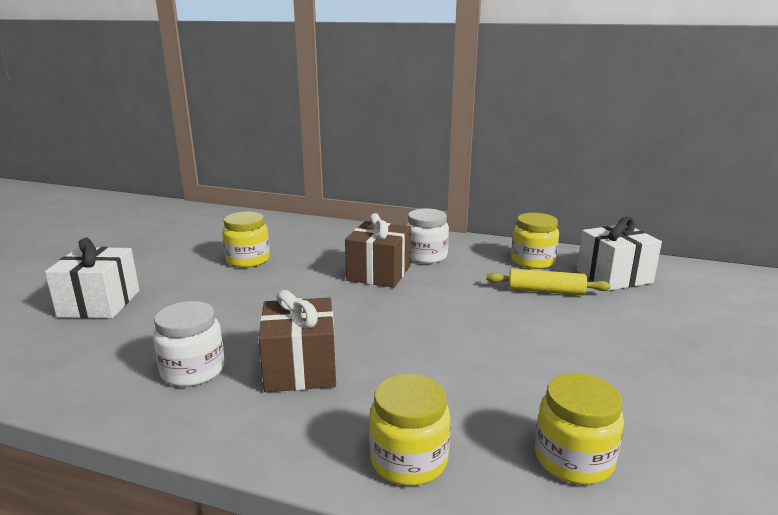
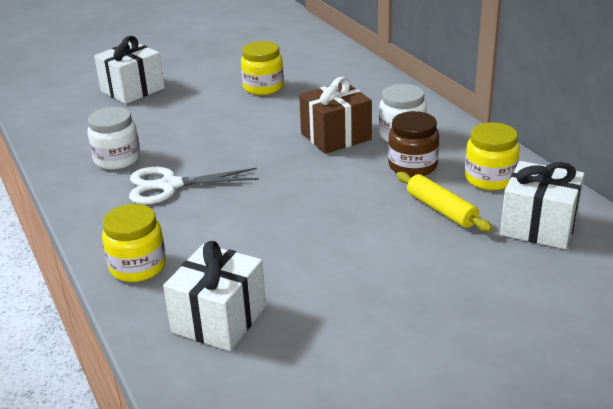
camera: 45 degrees right, 10 degrees up
(300, 368) = (170, 185): brown gift -> white scissors
(472, 272) = (412, 166): none -> brown jar
(573, 459) = (219, 319): yellow jar -> white gift

